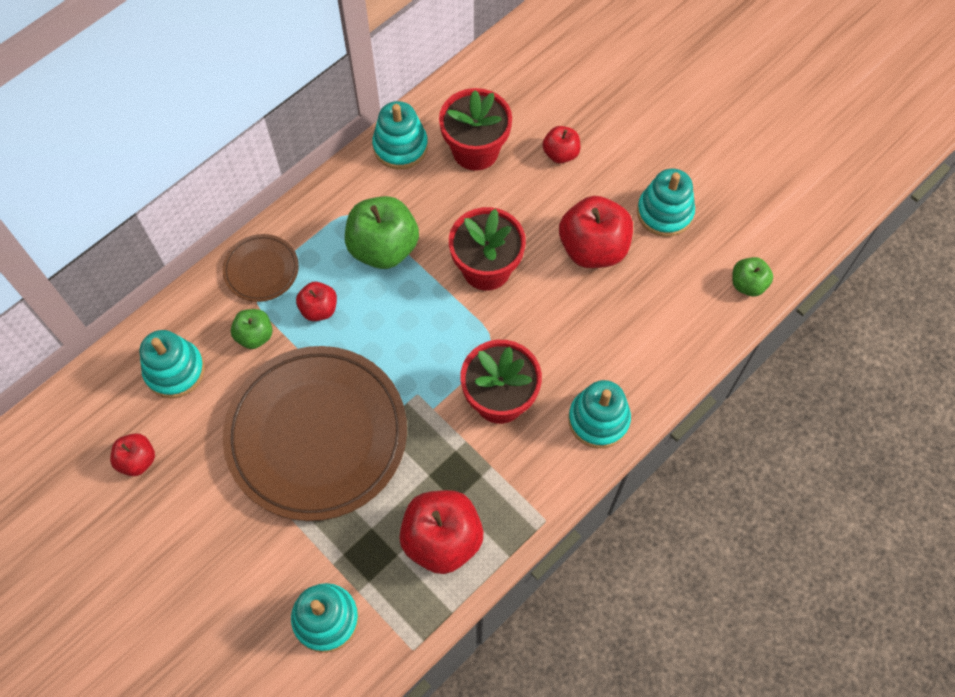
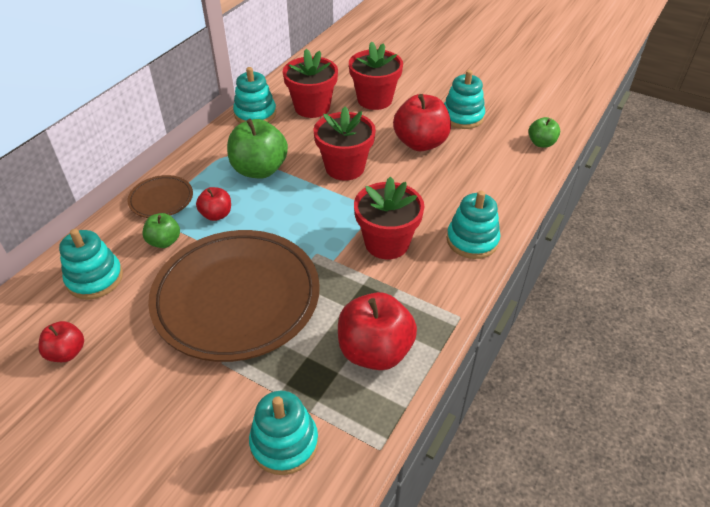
camera: 15 degrees left, 20 degrees down
(560, 154) = (374, 100): red apple -> red flower pot

